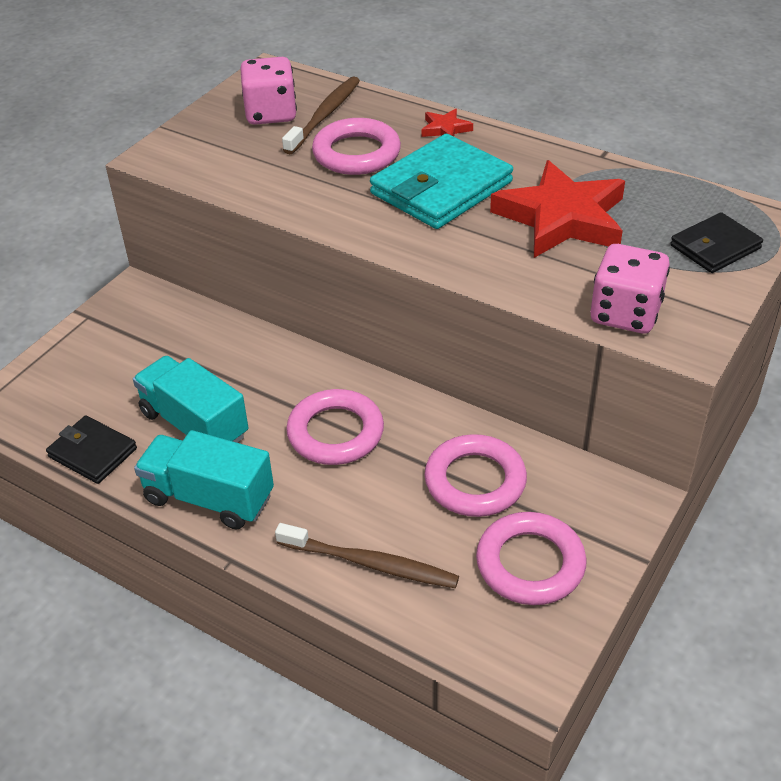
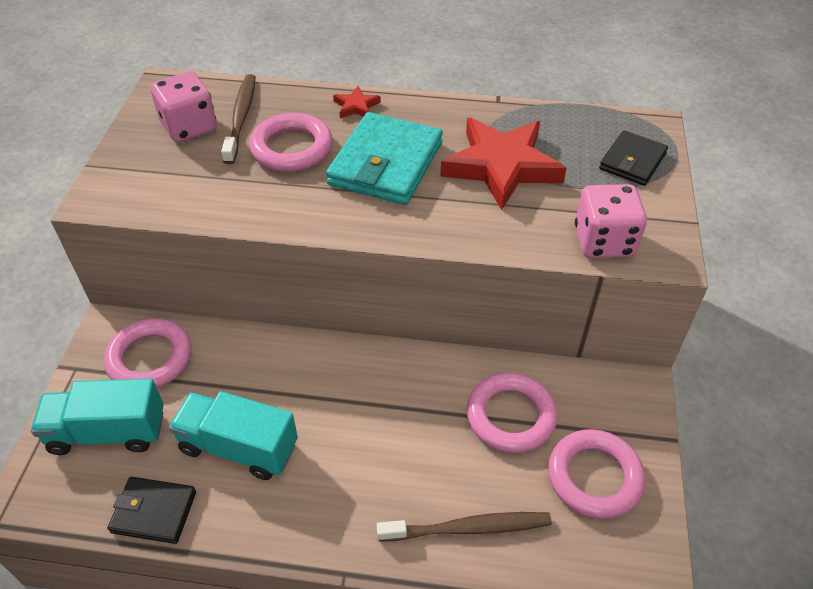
camera: 25 degrees left, 5 degrees up
(209, 498) = (291, 518): turquoise truck -> turquoise truck (108, 432)
(335, 433) = (371, 411): pink ring -> pink ring (150, 359)

